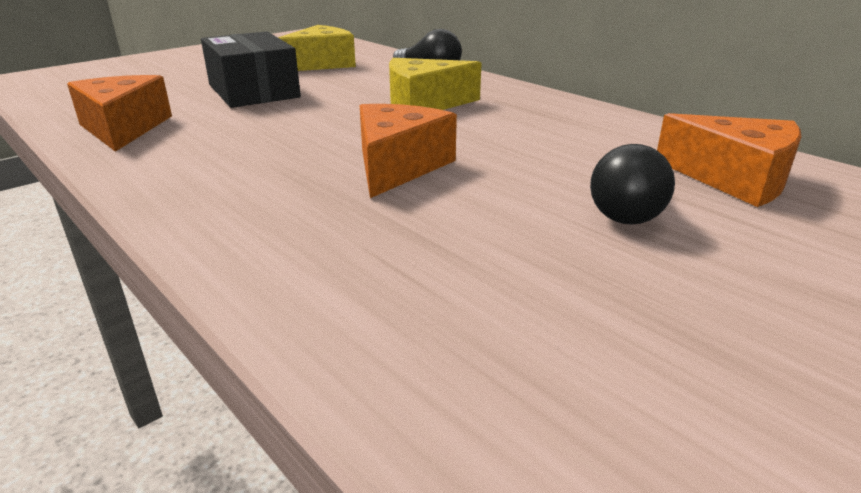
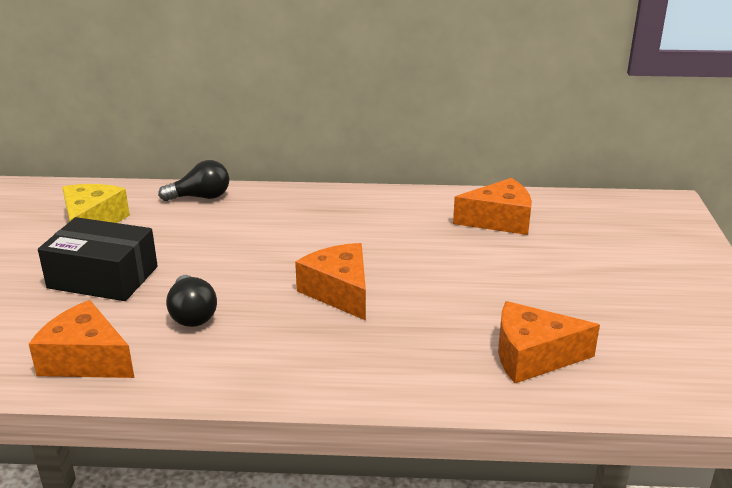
camera: 45 degrees left, 0 degrees up
(424, 104) = (259, 234): yellow cheese -> none
(494, 343) = (533, 356): none -> orange cheese
(628, 211) = (486, 264): black light bulb -> black light bulb (192, 314)

